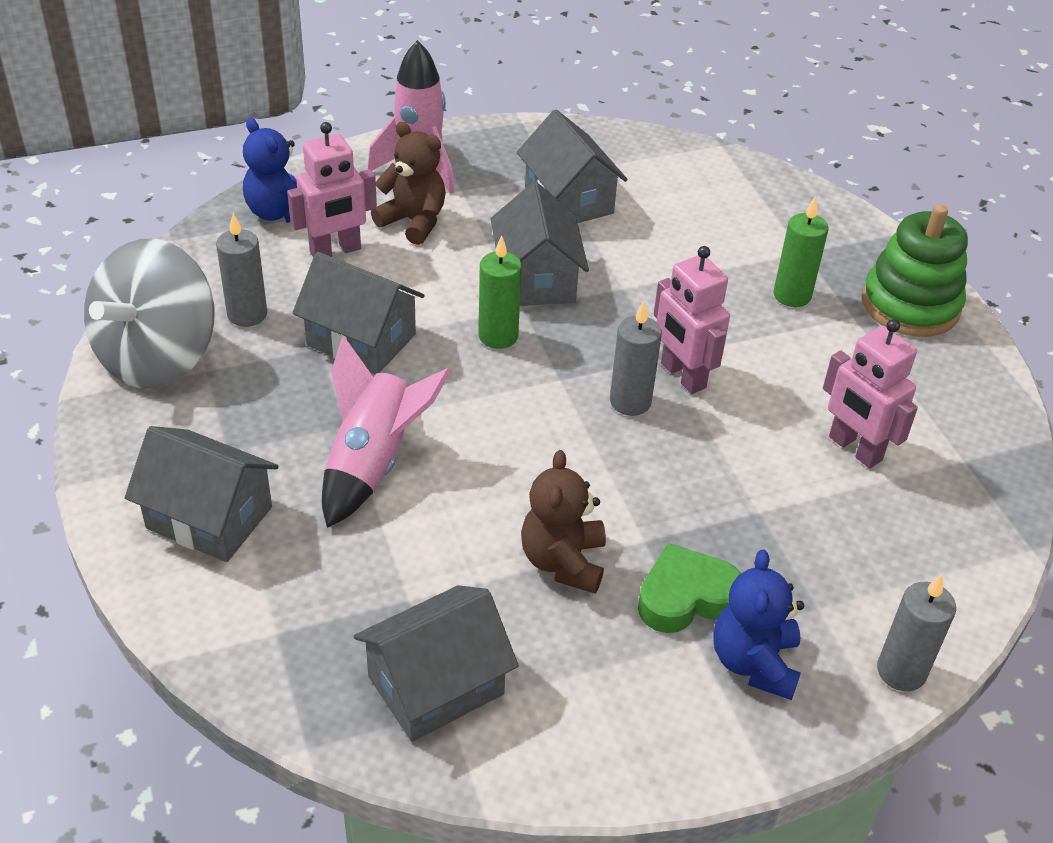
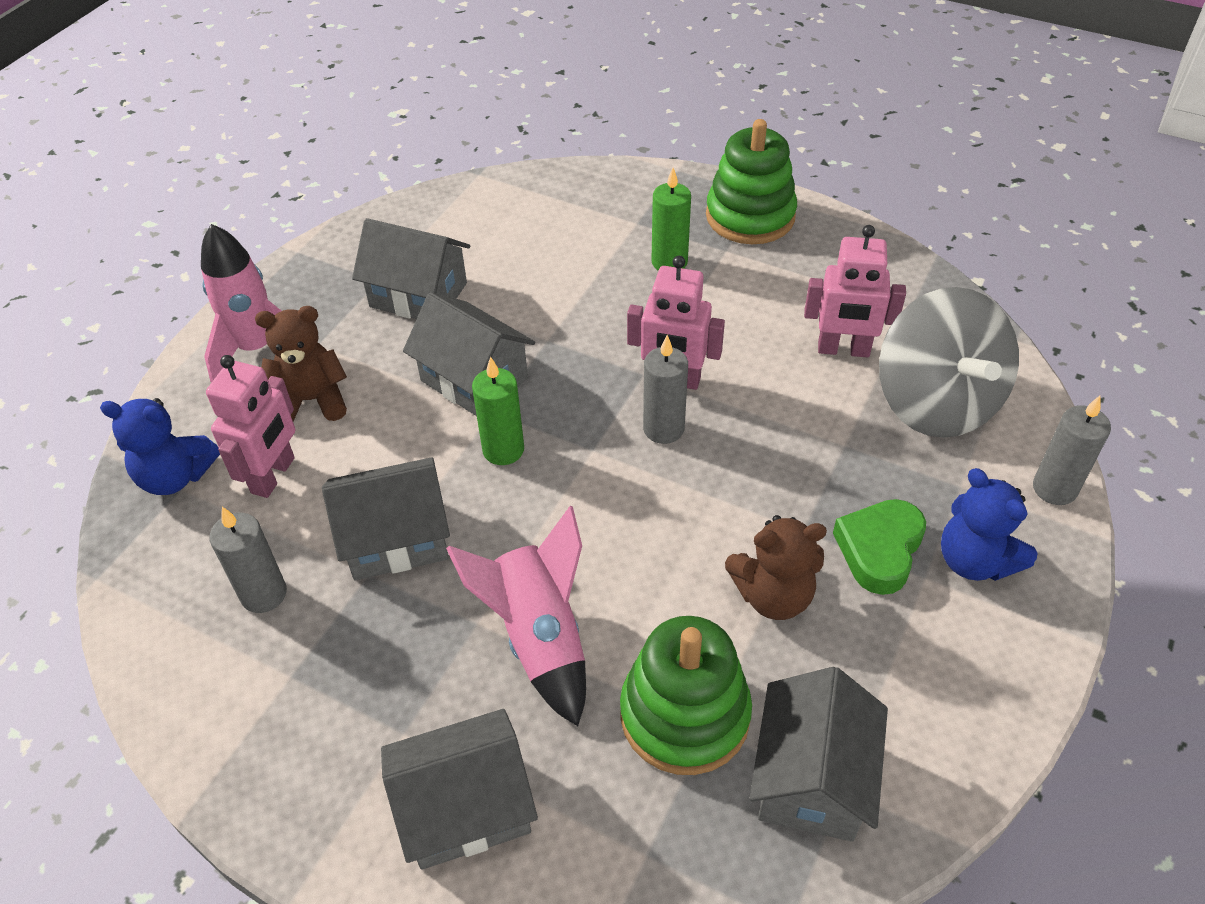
camera: 40 degrees left, 5 degrees up
(158, 357) = (228, 701): grey spinning top -> grey spinning top (935, 403)
(404, 580) = (684, 715): none -> green stacking toy
(563, 561) = (773, 595): brown teddy bear -> brown teddy bear turned 60 degrees counterclockwise

